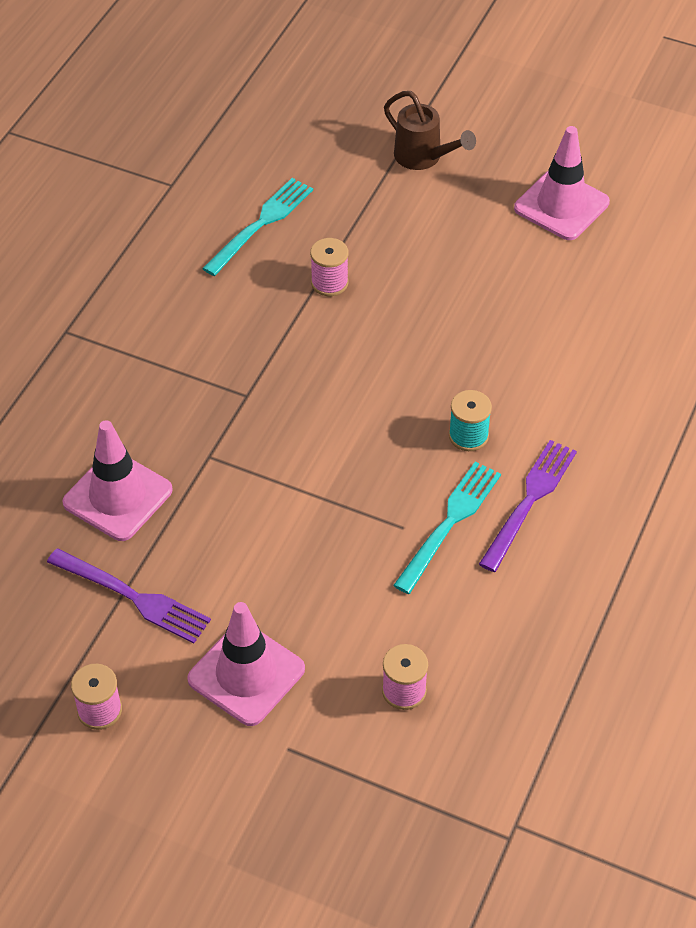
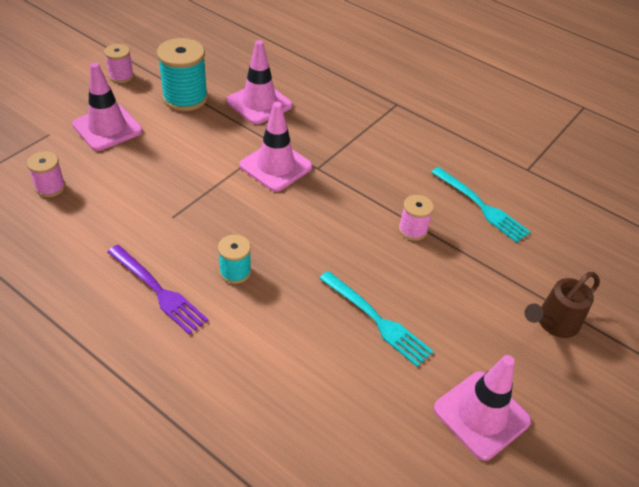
camera: 100 degrees right, 5 degrees down
(134, 597) = (185, 98): purple fork -> turquoise spool
(260, 441) = (276, 166): none -> pink traffic cone
(449, 522) = (163, 241): turquoise fork -> turquoise fork (377, 320)

